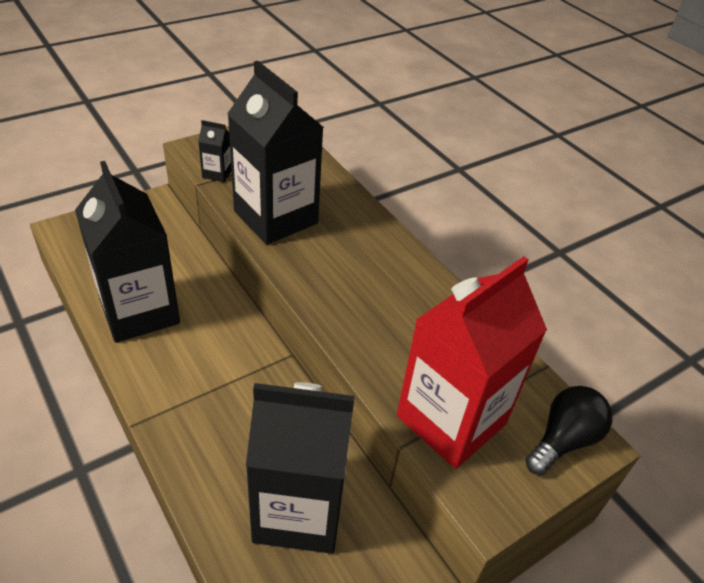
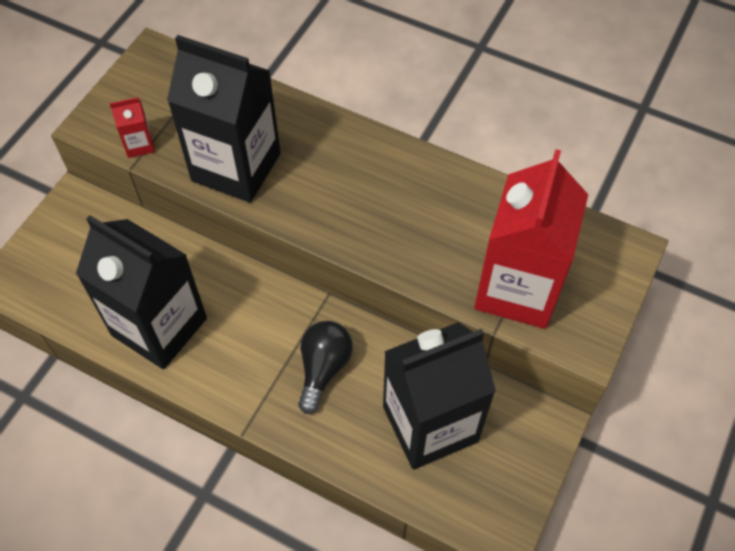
camera: 25 degrees left, 15 degrees up
(217, 173) = (139, 145): black carton -> red carton
(563, 440) = (608, 259): black light bulb -> black light bulb (323, 368)

